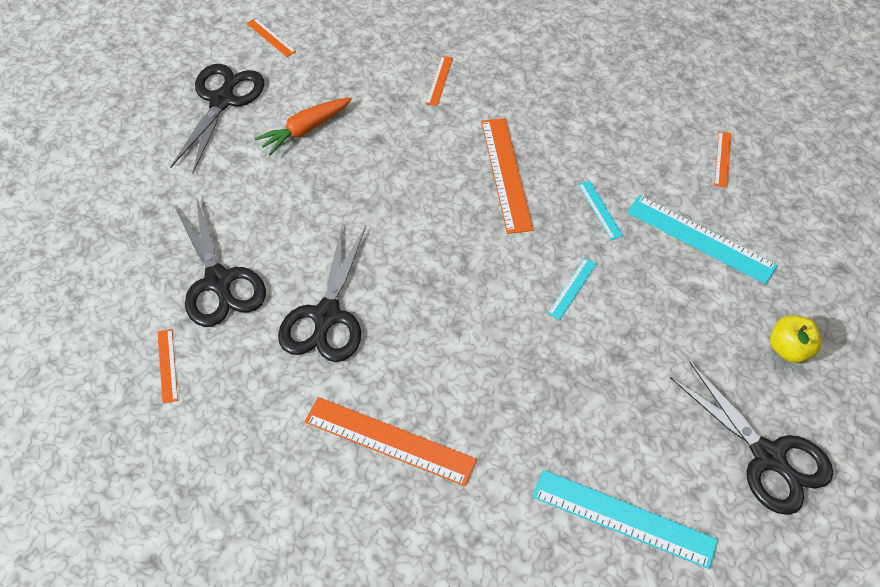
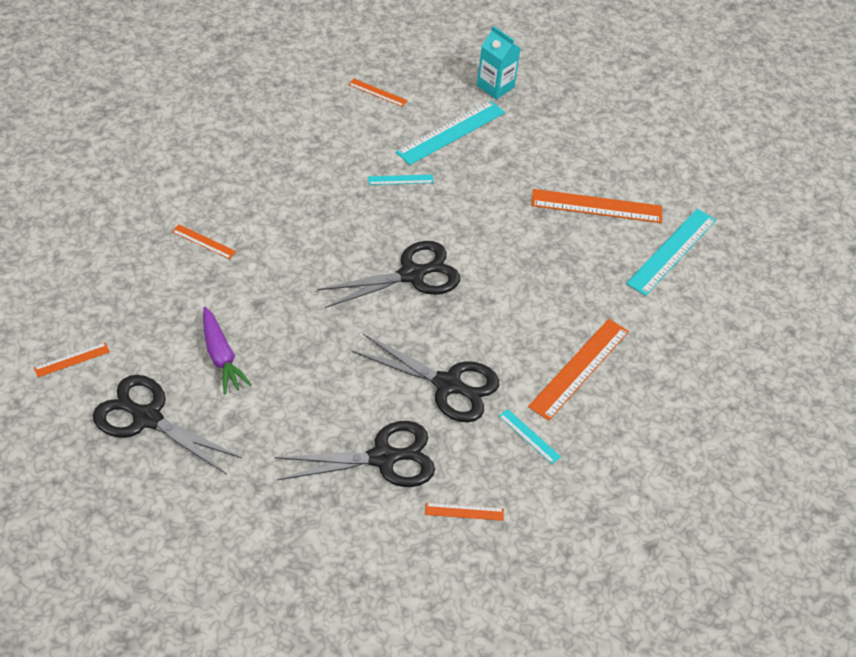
camera: 80 degrees left, 5 degrees down
(305, 130) = (221, 357): orange carrot -> purple carrot
(506, 174) = (338, 226): orange ruler -> orange ruler (596, 206)
(572, 288) = (472, 220): turquoise ruler -> turquoise ruler (529, 436)
(768, 456) = (642, 163): black scissors -> black scissors (412, 275)
(789, 349) = (562, 122): yellow apple -> none
(806, 265) = (495, 86): none -> turquoise carton

